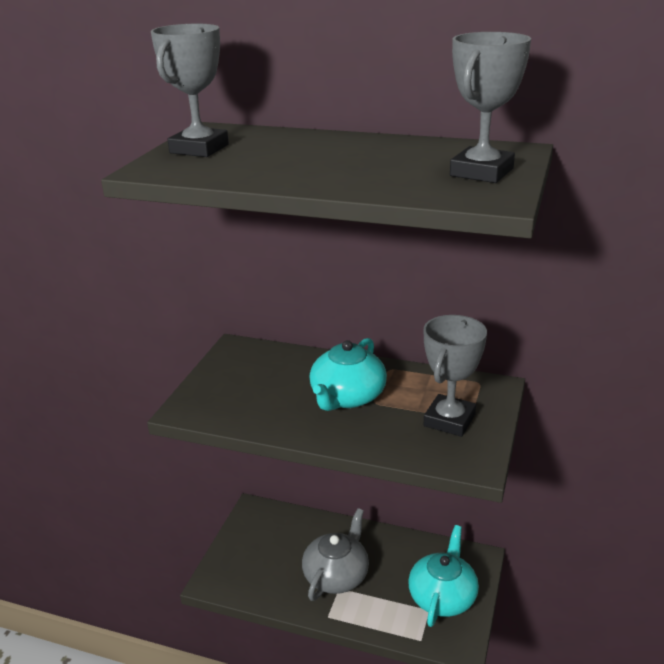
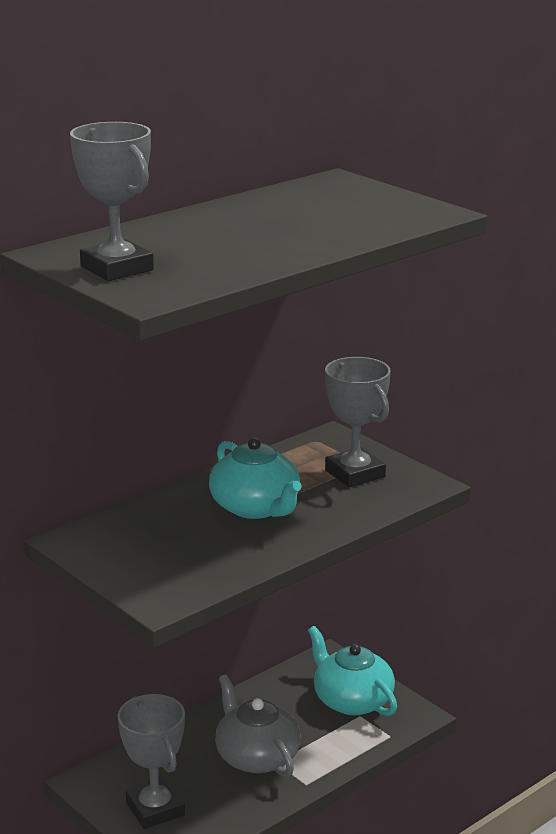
camera: 60 degrees left, 5 degrees down
(481, 172) = (372, 201): grey trophy -> grey trophy (155, 809)

